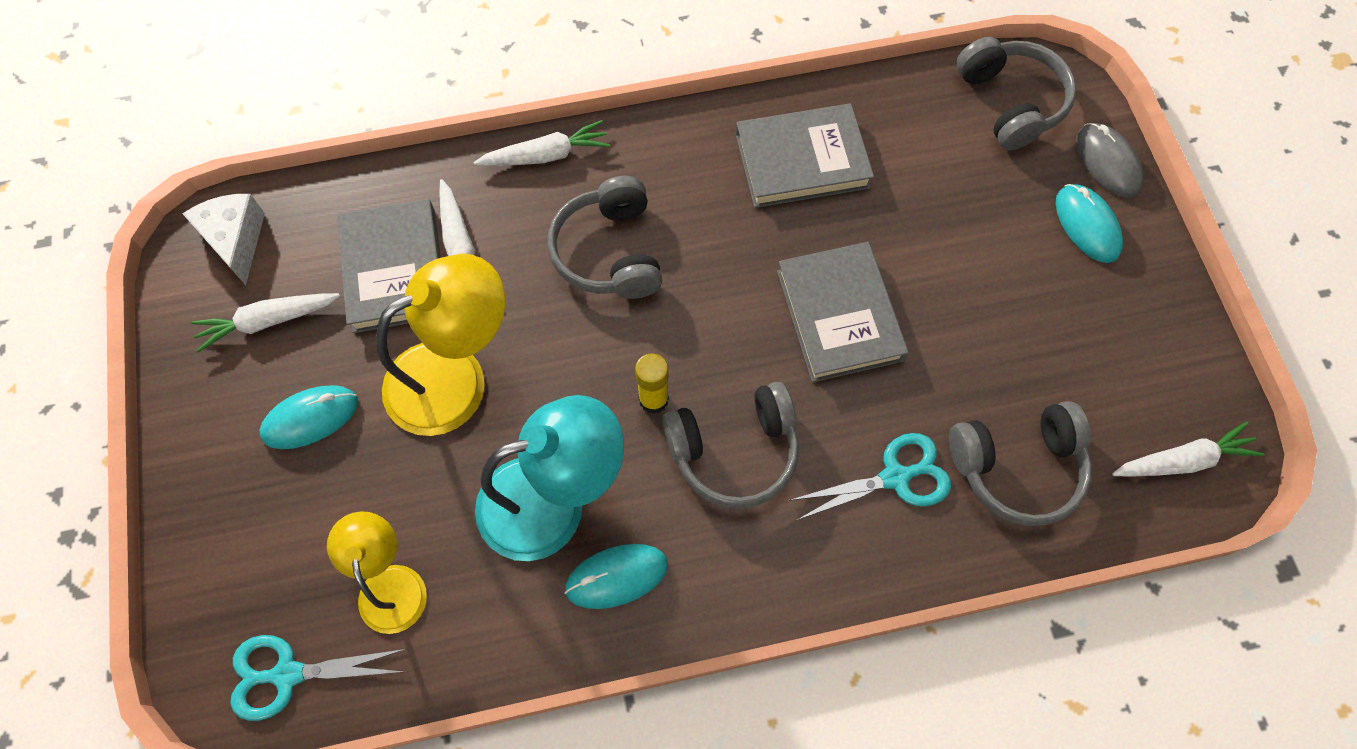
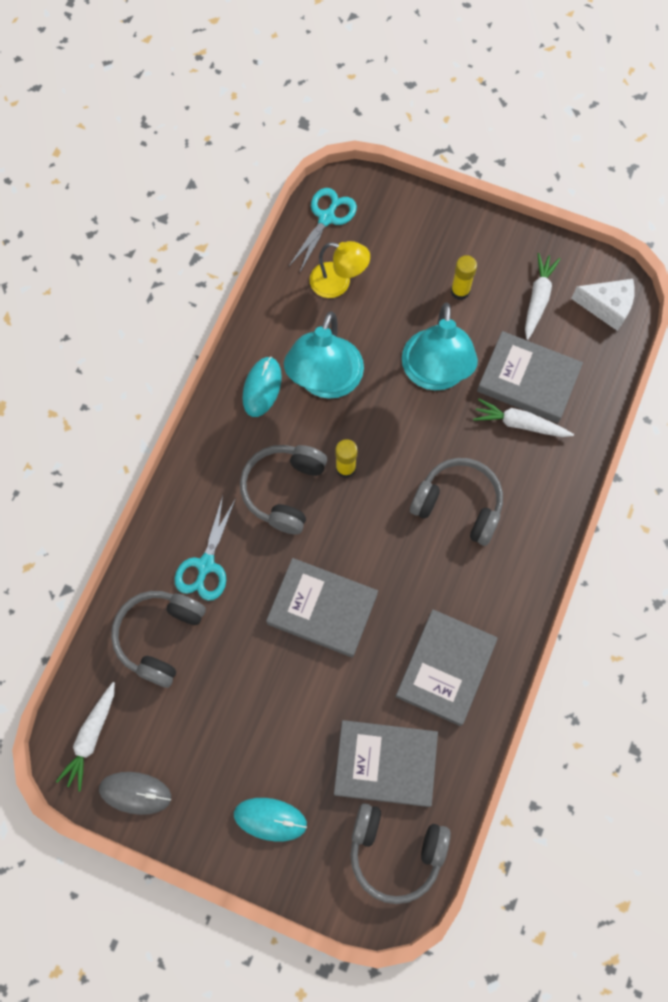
camera: 125 degrees right, 5 degrees up
(310, 418) = (460, 291): turquoise mouse -> yellow glue stick
(455, 376) = (434, 374): yellow lamp -> turquoise lamp
(545, 155) = (556, 511): white carrot -> none
(941, 158) = (385, 763): none -> grey book
(1107, 162) = (303, 878): grey mouse -> grey mouse (135, 793)

